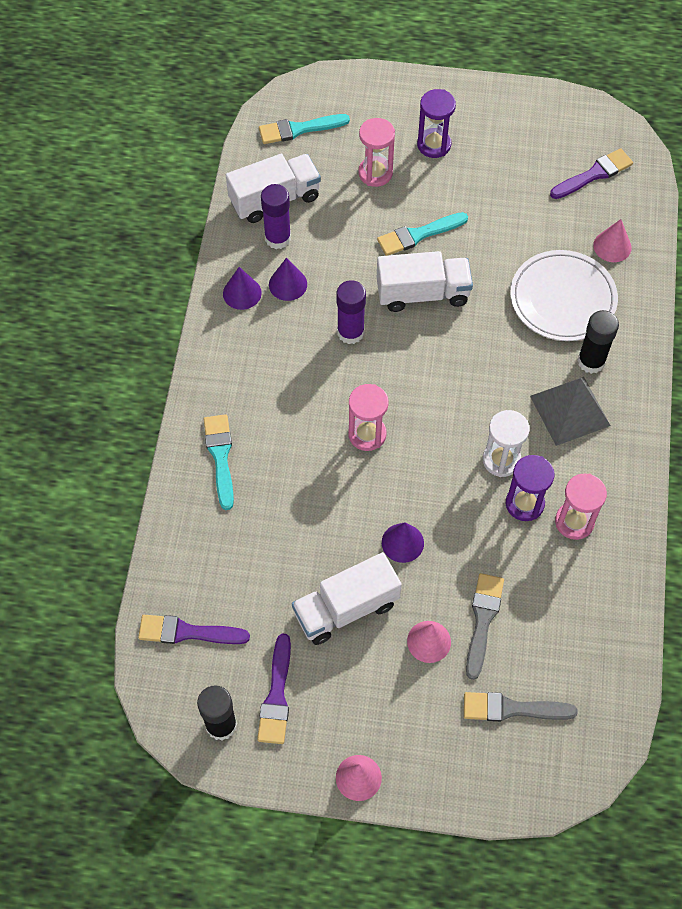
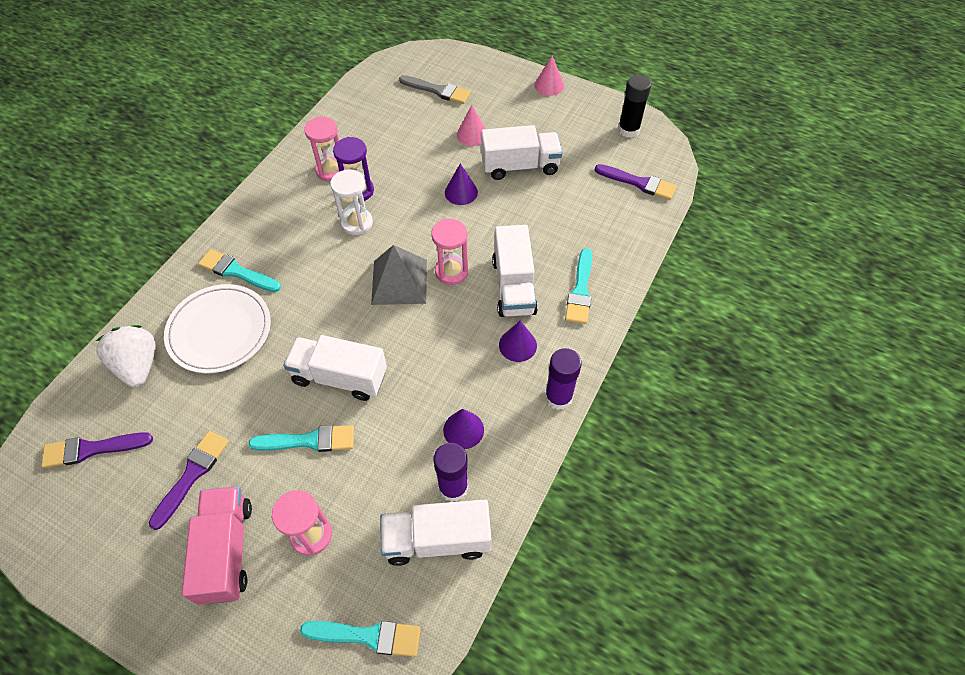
camera: 160 degrees left, 5 degrees down
(242, 293) = (512, 435): purple cone -> purple cone (517, 345)
(276, 695) = (586, 134): purple brush -> purple brush (192, 475)
(293, 439) = (513, 286): none -> white truck
(350, 332) = (425, 361): purple glue stick -> purple glue stick (558, 397)
(434, 145) = (226, 551): purple hourglass -> pink truck
(482, 620) = (430, 136): grey brush -> none
(569, 410) = (281, 241): grey pyramid -> grey pyramid (399, 282)
(591, 361) = (236, 272): black glue stick -> turquoise brush
(612, 246) = (138, 365): pink cone -> white strawberry

